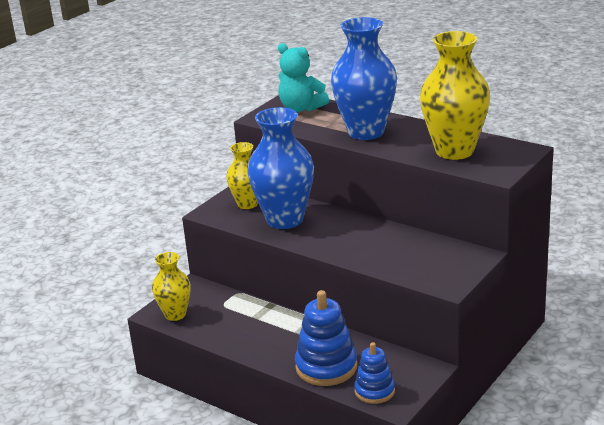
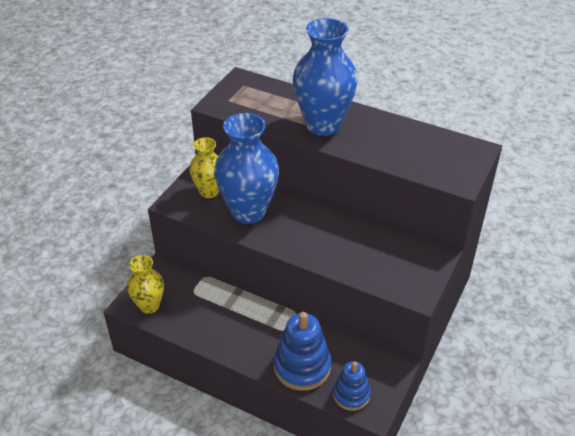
camera: 10 degrees left, 15 degrees up
(301, 108) = (254, 92): turquoise teddy bear -> none
(454, 151) = (412, 151): yellow vase -> none

